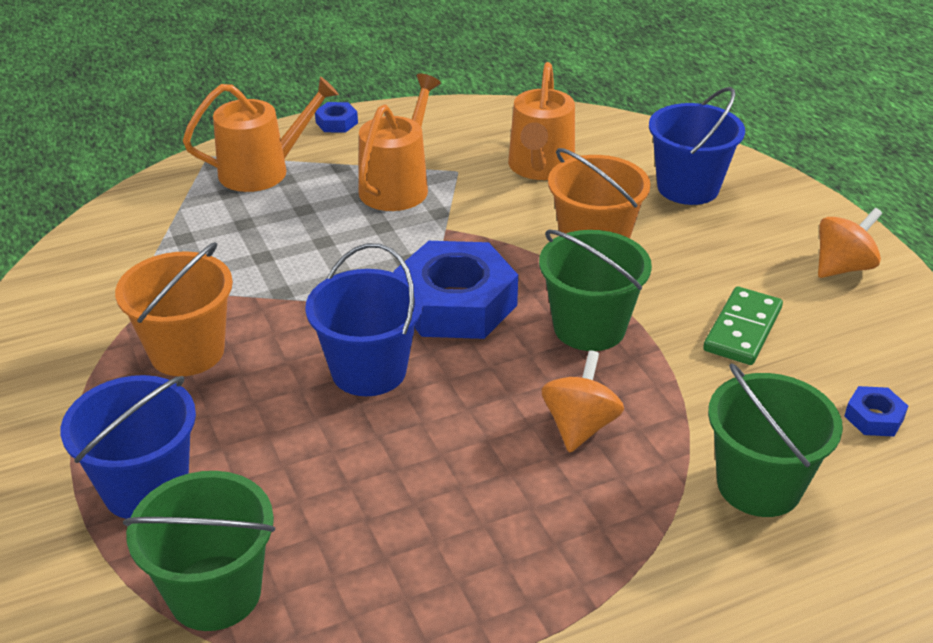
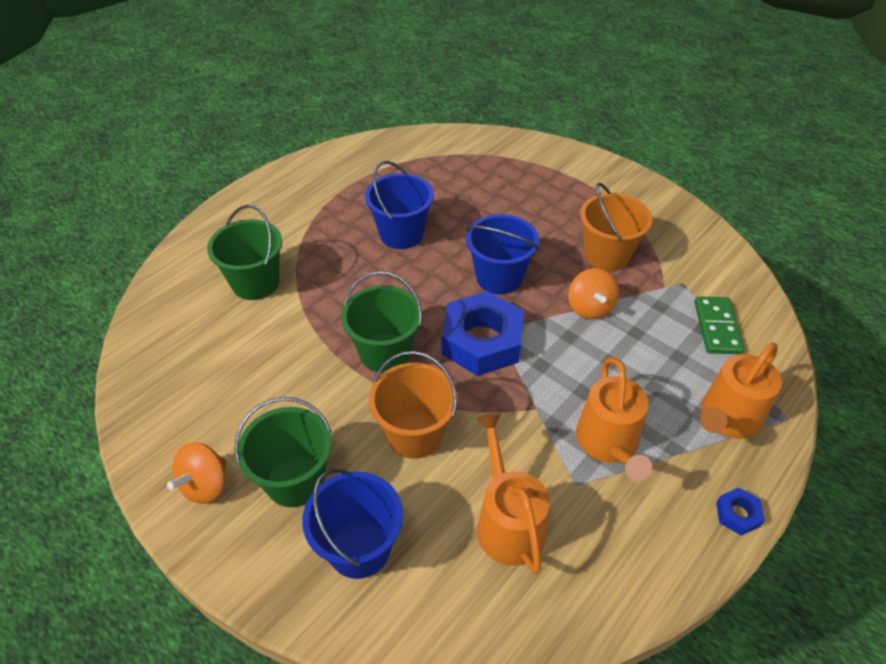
camera: 155 degrees right, 10 degrees up
(145, 488) = (551, 190): blue bucket -> blue bucket (401, 234)
(215, 592) = (482, 167): green bucket -> green bucket (295, 480)
(579, 426) = (363, 284): orange spinning top -> orange spinning top (590, 308)
(743, 329) = (280, 388): green domino -> green domino (716, 327)
(874, 417) = (188, 346): blue nut -> none

